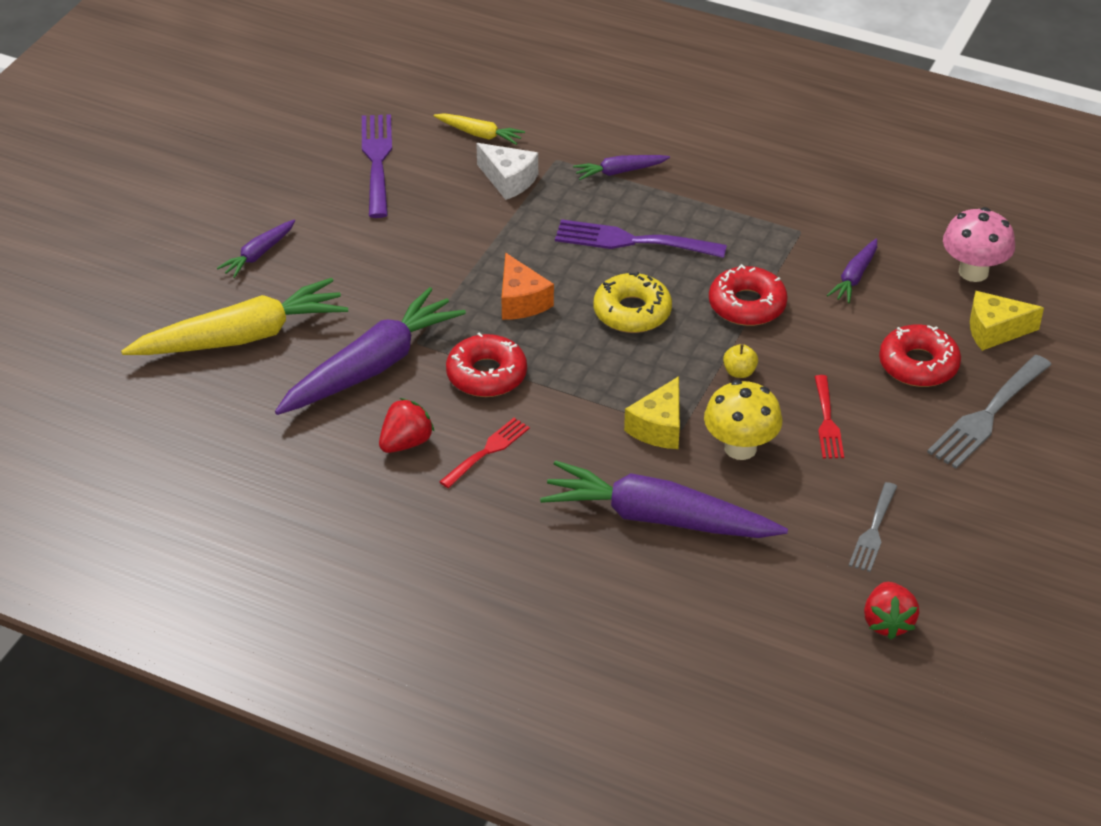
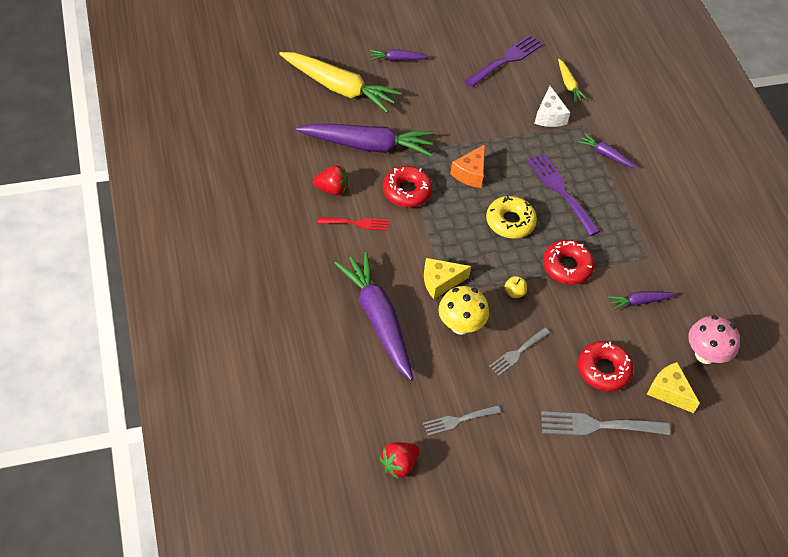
camera: 45 degrees right, 10 degrees up
(827, 421) = (518, 353): red fork -> grey fork

